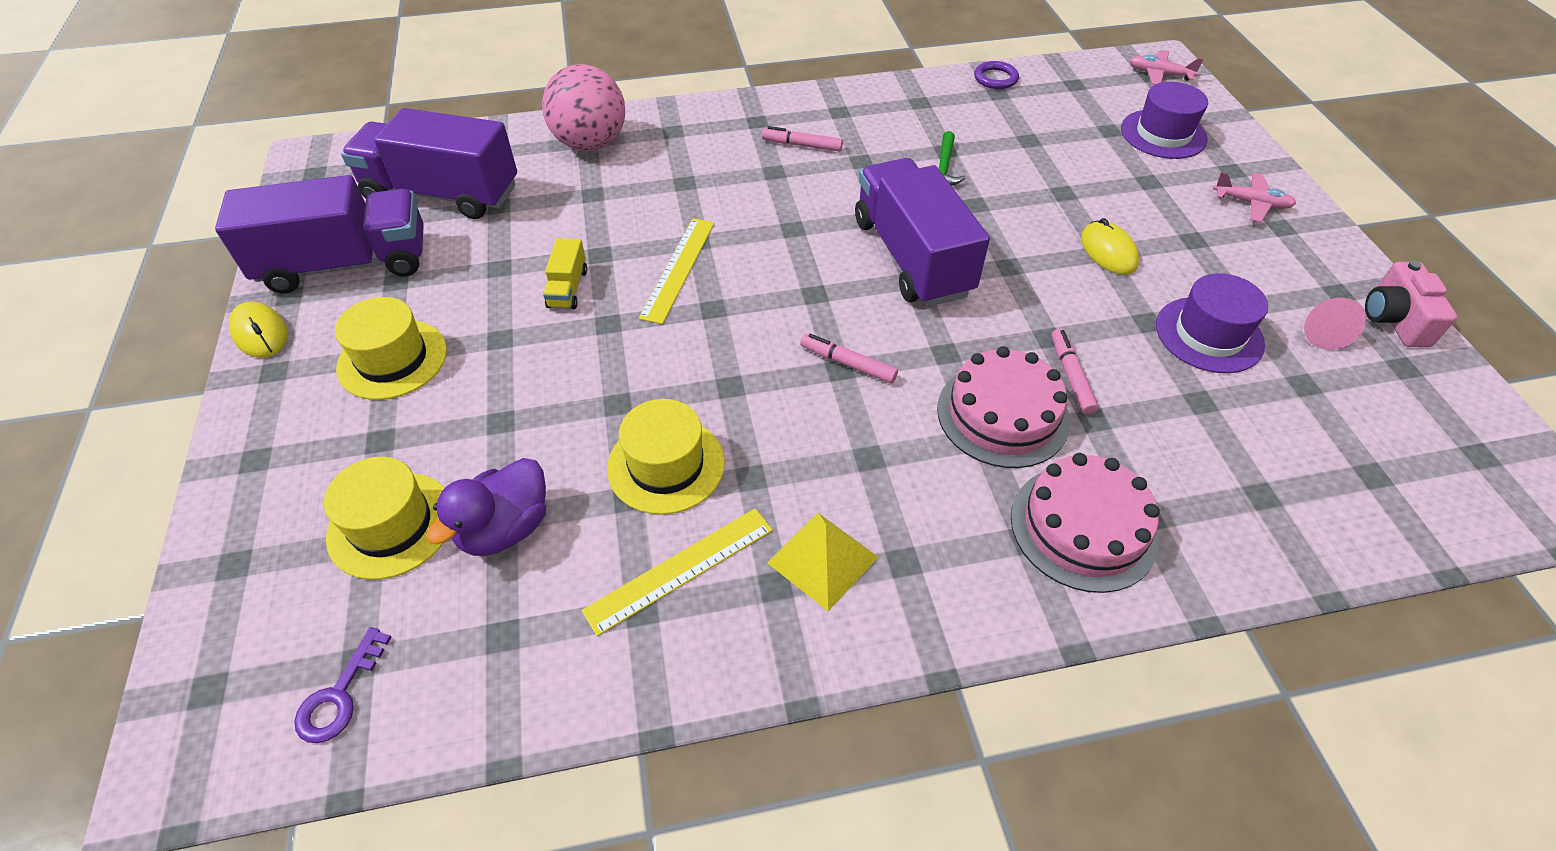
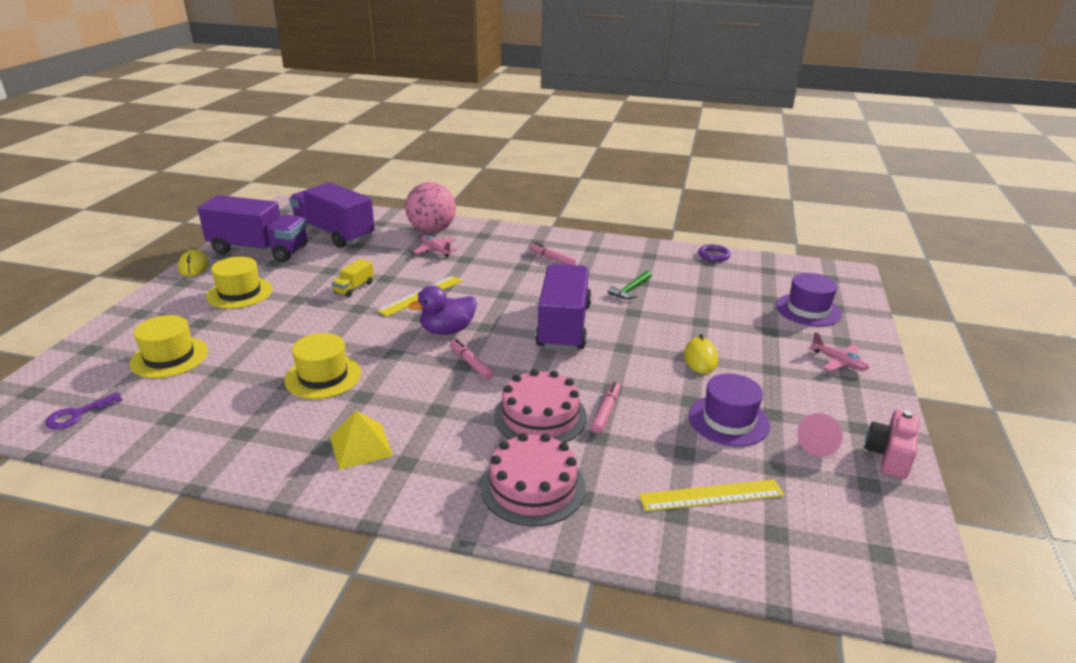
camera: 25 degrees right, 20 degrees down
(505, 528) = (218, 376): purple duck -> purple duck (447, 330)
(680, 569) = (282, 423): yellow ruler -> yellow ruler (711, 495)
(1159, 74) = (839, 279): pink plane -> pink plane (435, 250)

